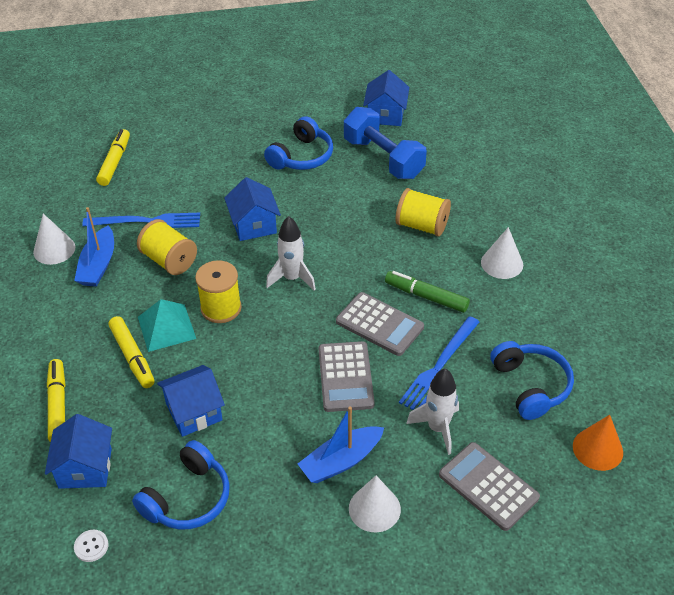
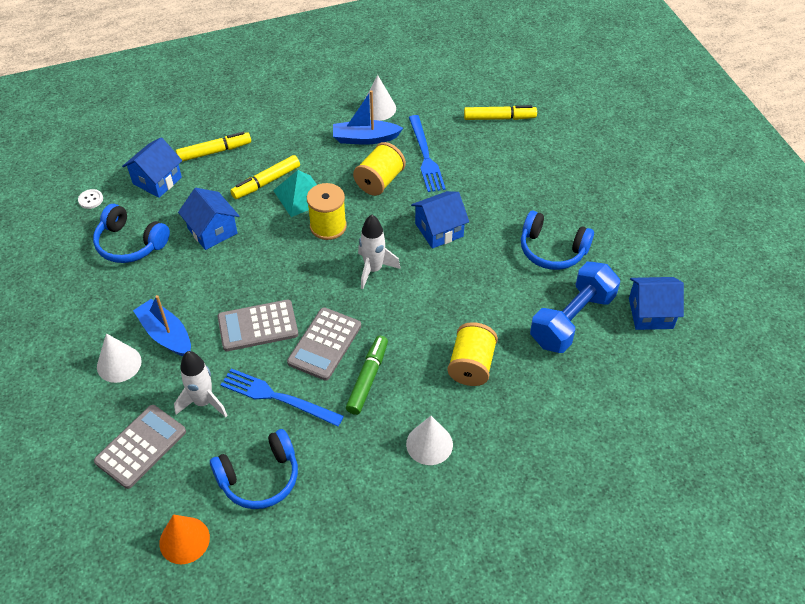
camera: 80 degrees right, 5 degrees up
(85, 468) = (157, 180): blue house -> blue house turned 45 degrees counterclockwise

